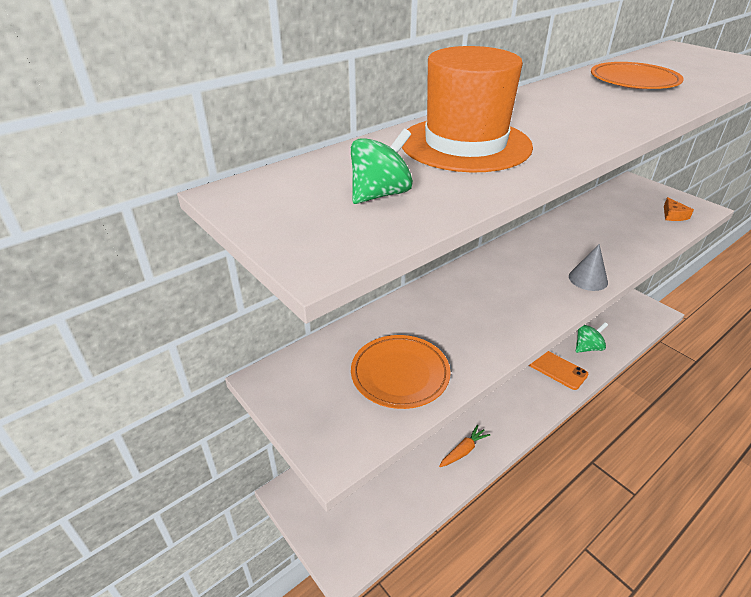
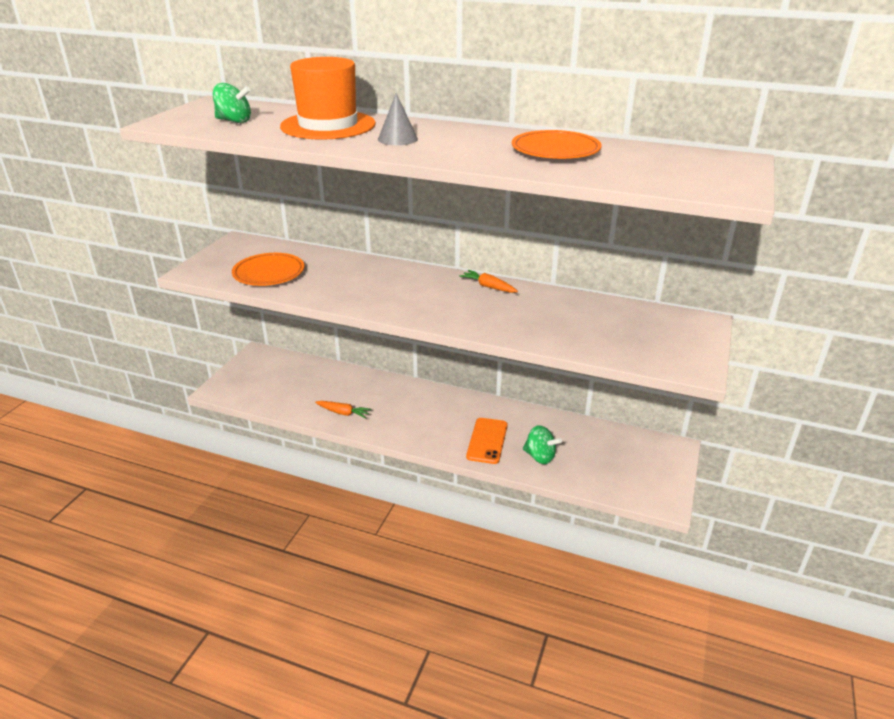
camera: 60 degrees right, 5 degrees down
(530, 243) = (488, 287): none -> orange carrot
(588, 279) = (455, 320): grey cone -> grey cone (397, 139)
(673, 215) = (648, 352): orange cheese -> none

